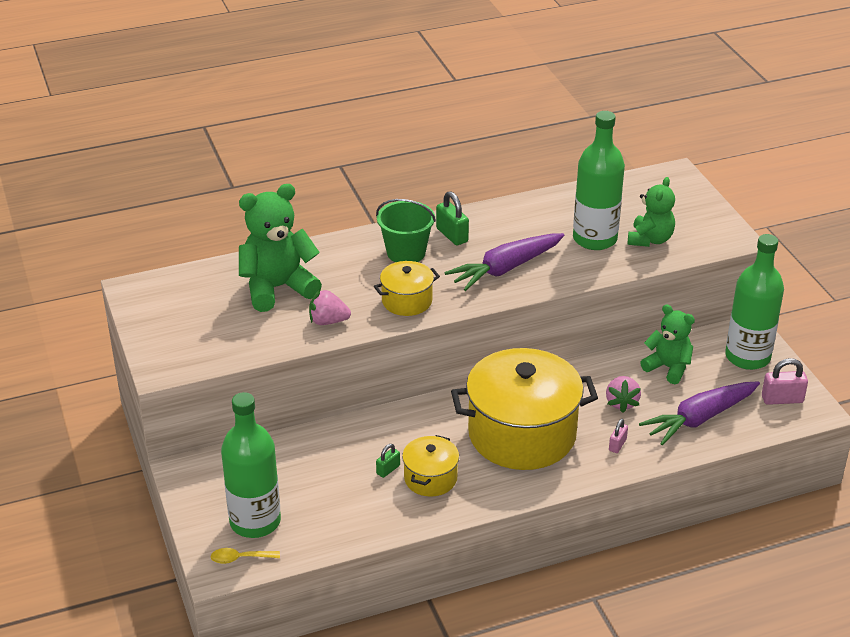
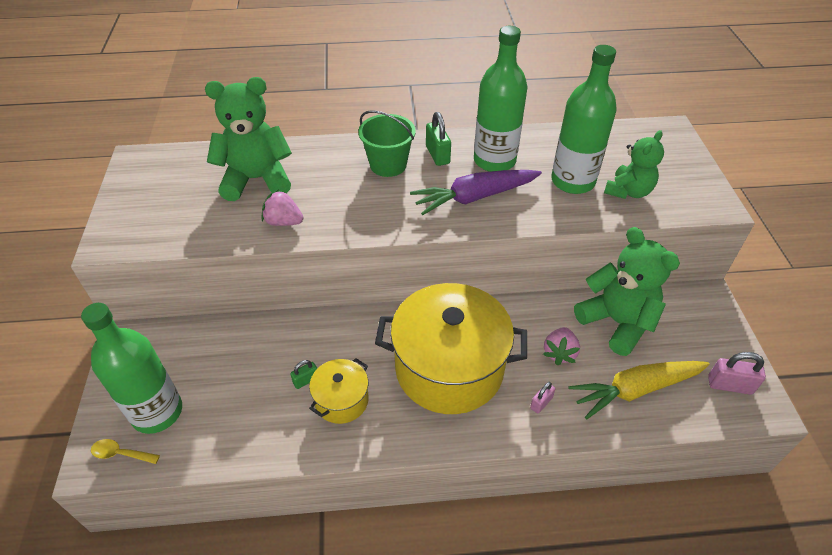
camera: 15 degrees right, 10 degrees up
(407, 301) = (366, 214): yellow pot -> none
(668, 367) = (617, 322): green teddy bear -> green teddy bear, size x1.57
(699, 419) = (635, 390): purple carrot -> yellow carrot
(747, 357) = (701, 326): green bottle -> green bottle (494, 160)

